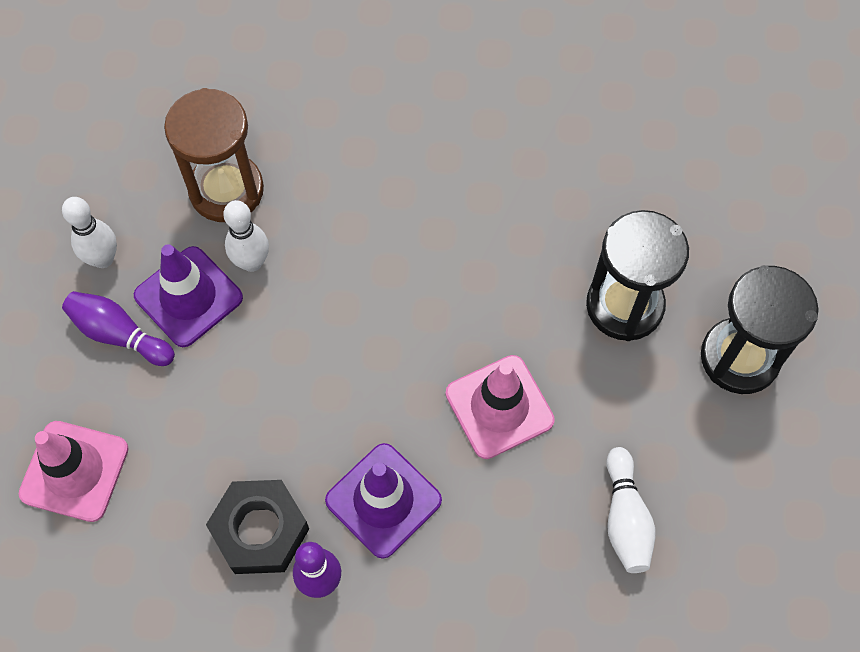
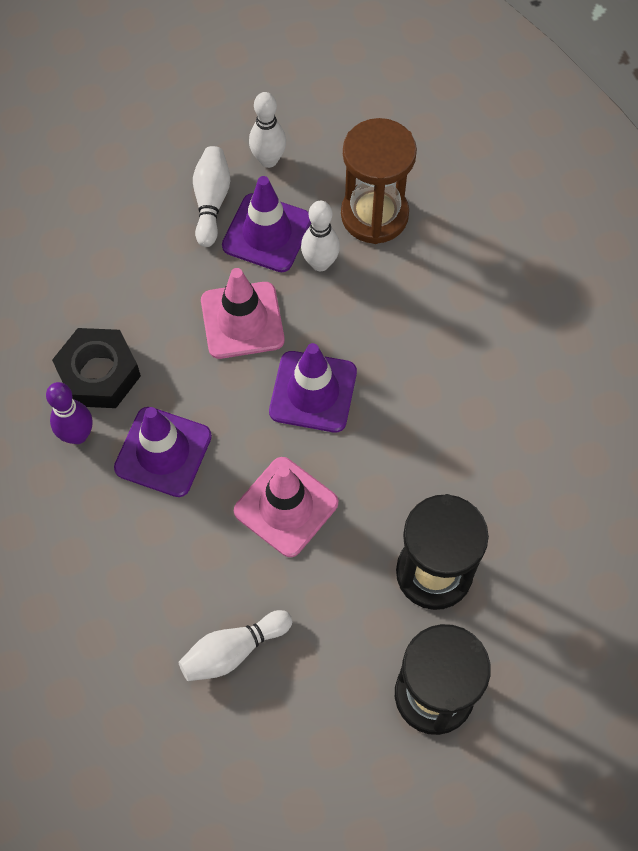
camera: 65 degrees right, 0 degrees up
(74, 471) = (89, 226): pink traffic cone -> pink traffic cone (242, 320)
(119, 334) = (211, 202): purple bowling pin -> white bowling pin
(390, 330) = (313, 392): none -> purple traffic cone

